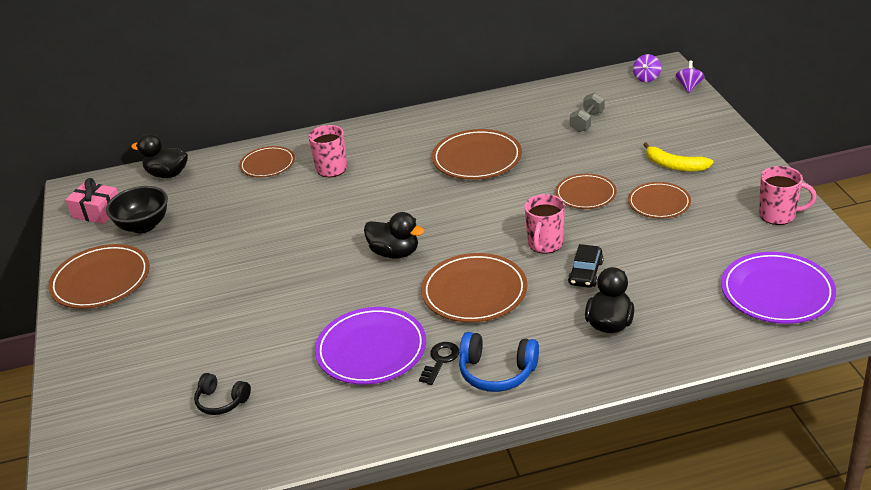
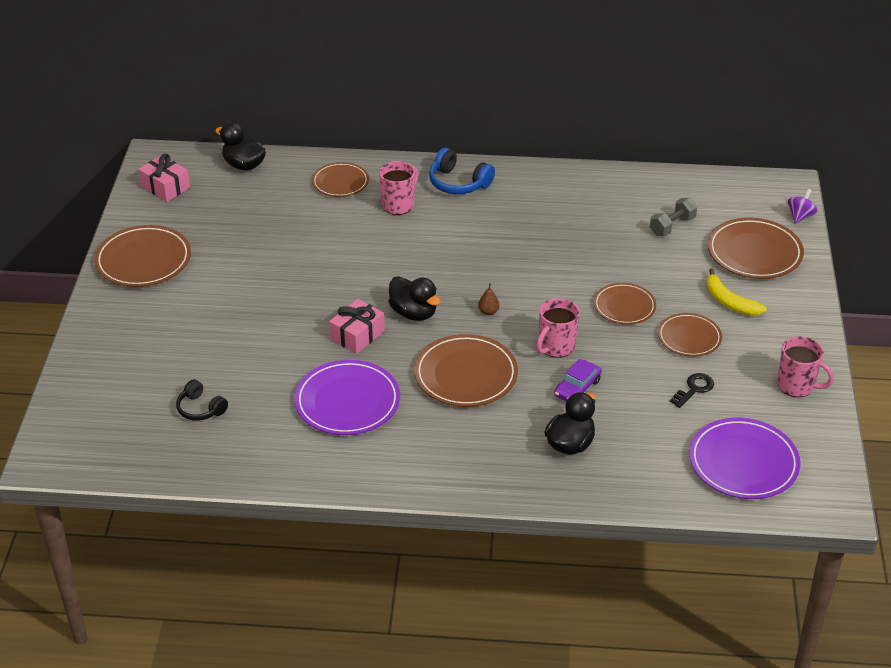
camera: 15 degrees right, 5 degrees up
(143, 226) = (201, 215): black bowl -> none
(350, 287) = (357, 335): none -> pink gift
(440, 360) = (402, 431): black key -> black key (694, 389)
(465, 232) = (488, 312): none -> brown pear
(477, 158) = (541, 235): brown plate -> brown plate (754, 252)
(497, 372) = (445, 457): blue headphones -> blue headphones (458, 183)
(585, 273) = (577, 388): black car -> purple car
(646, 78) = (763, 193): purple spinning top -> none

